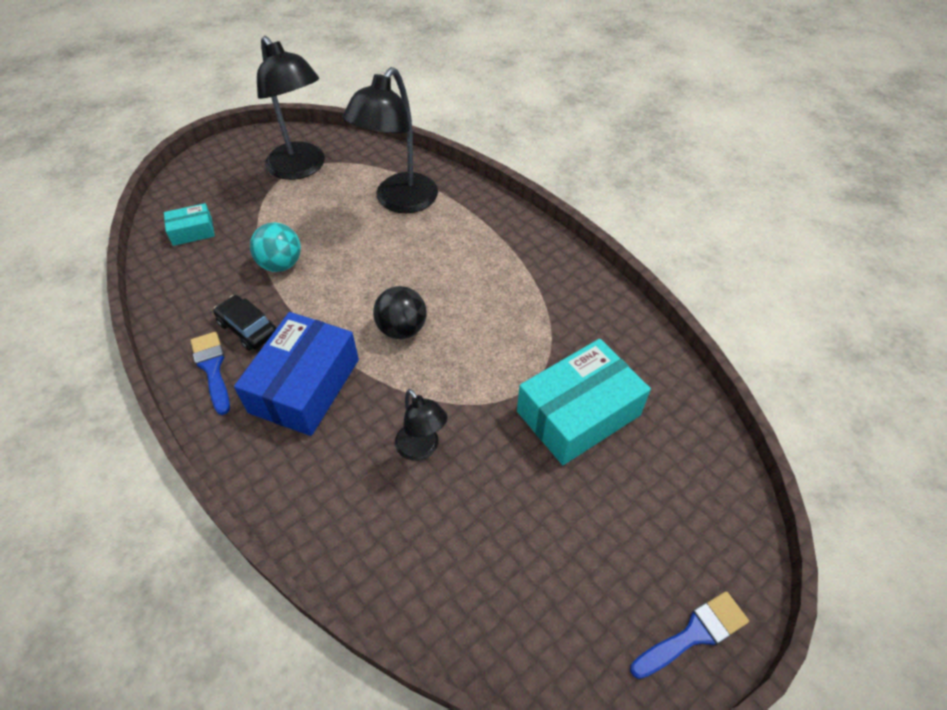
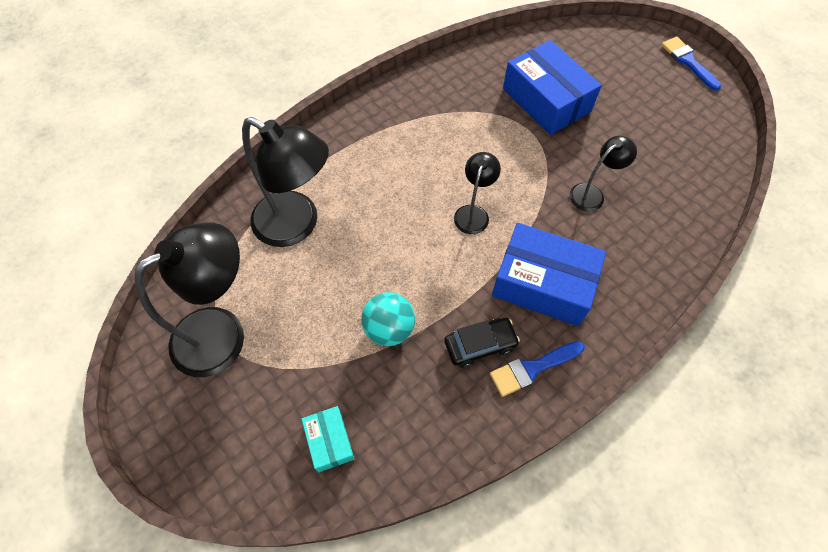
camera: 90 degrees left, 10 degrees up
(248, 328) = (480, 345): black car -> black car turned 150 degrees counterclockwise
(402, 329) = (473, 213): black ball -> black lamp
(578, 413) = (546, 100): turquoise box -> blue box

